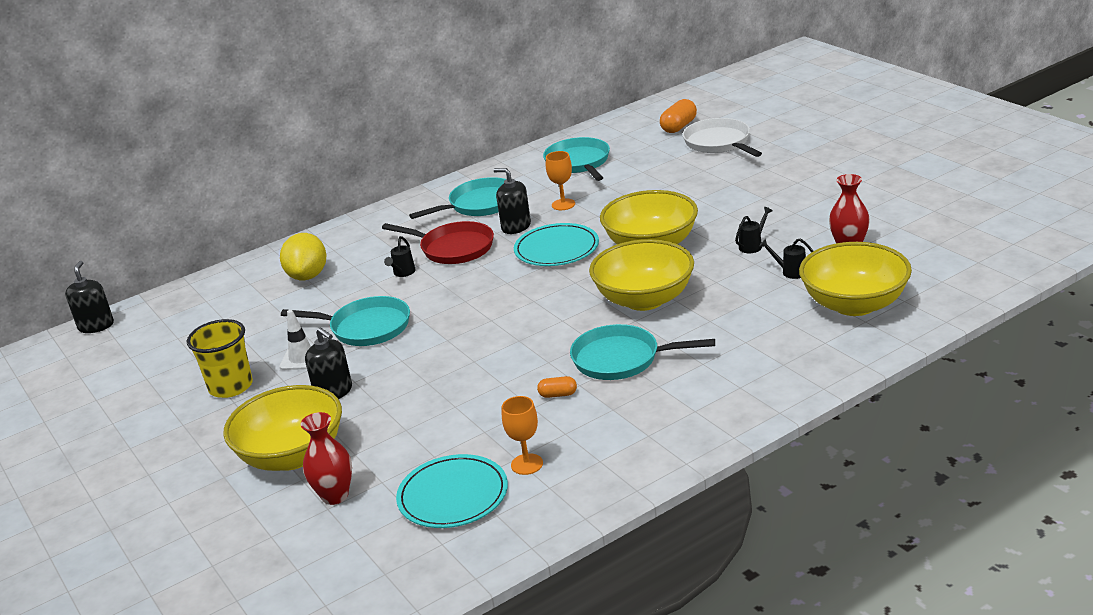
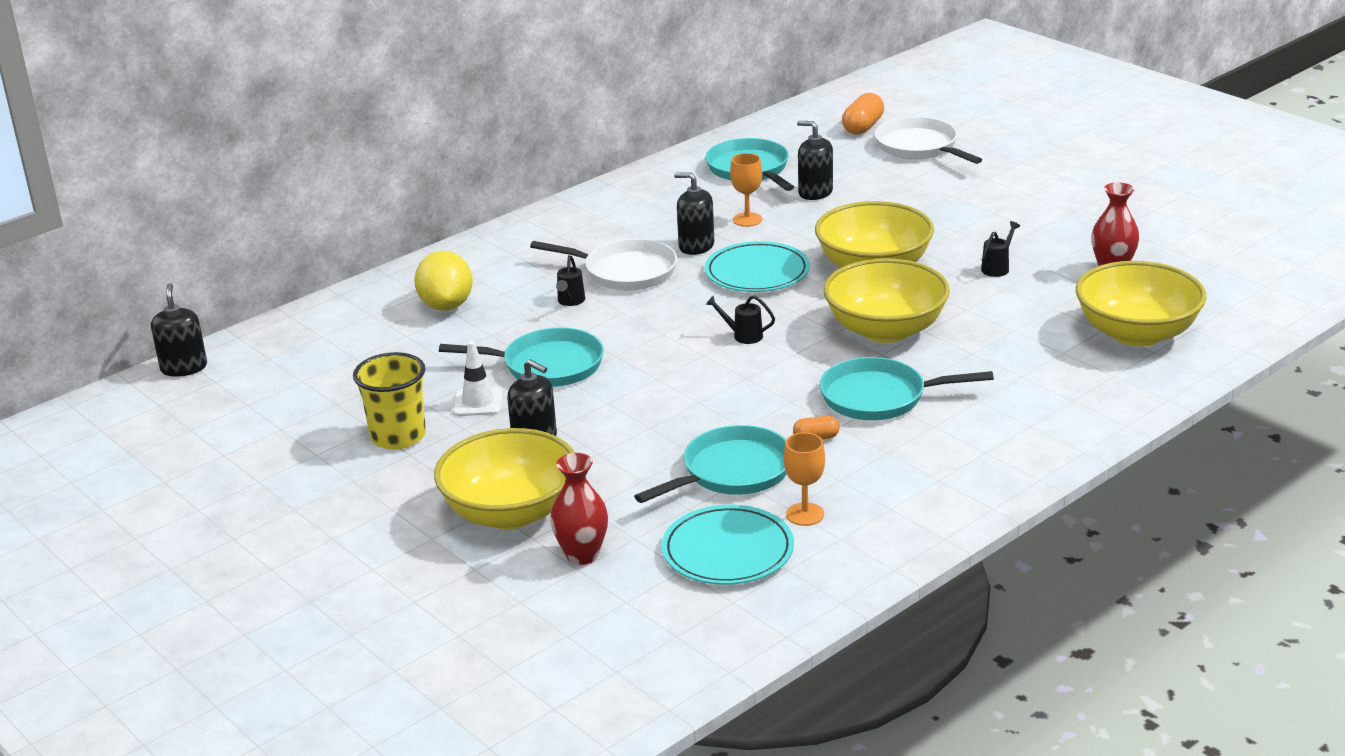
camera: 10 degrees left, 0 degrees up
(453, 248) = (625, 272): red pan -> white pan
(480, 204) = (640, 219): turquoise pan -> turquoise pan (732, 472)
(624, 181) = (815, 192): none -> black soap dispenser
(790, 272) = (1051, 297): black watering can -> black watering can (743, 336)

